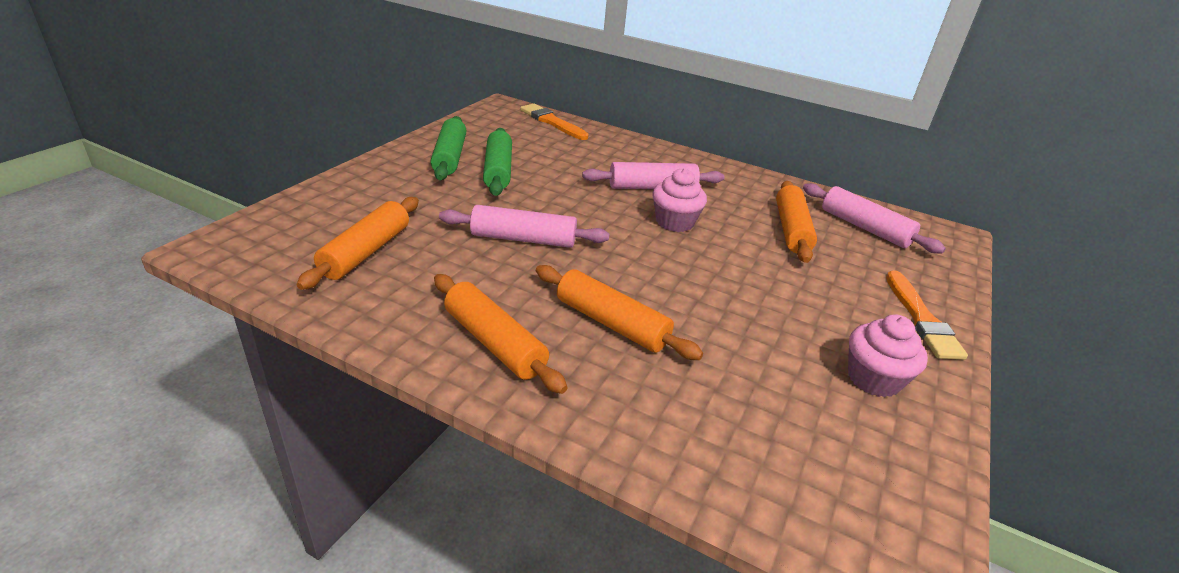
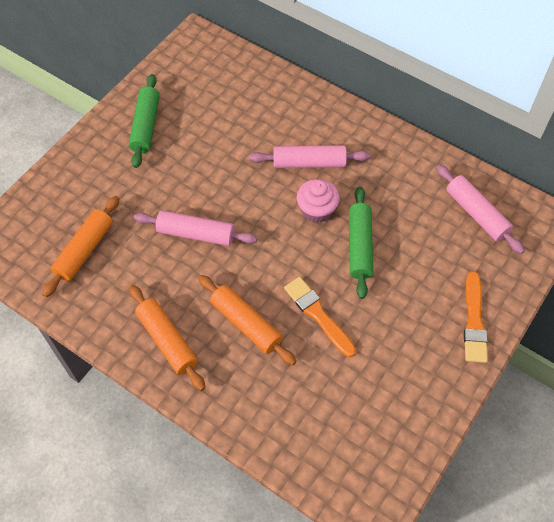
camera: 10 degrees right, 25 degrees up
(498, 170) = (184, 144): green rolling pin -> green rolling pin (359, 246)
(552, 122) = (238, 63): orange brush -> orange brush (318, 314)
(791, 229) = (411, 217): orange rolling pin -> none
(873, 379) = (411, 378): pink cupcake -> none

